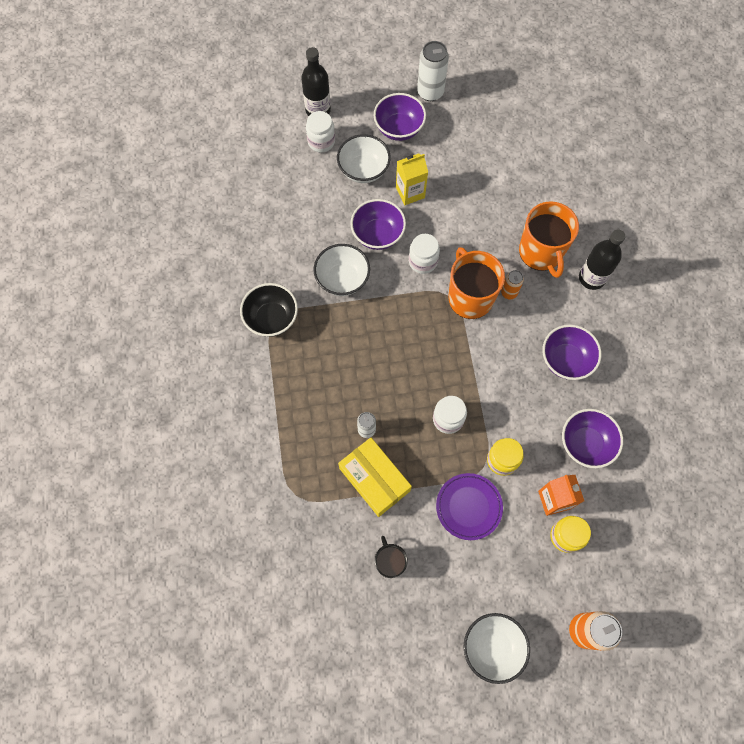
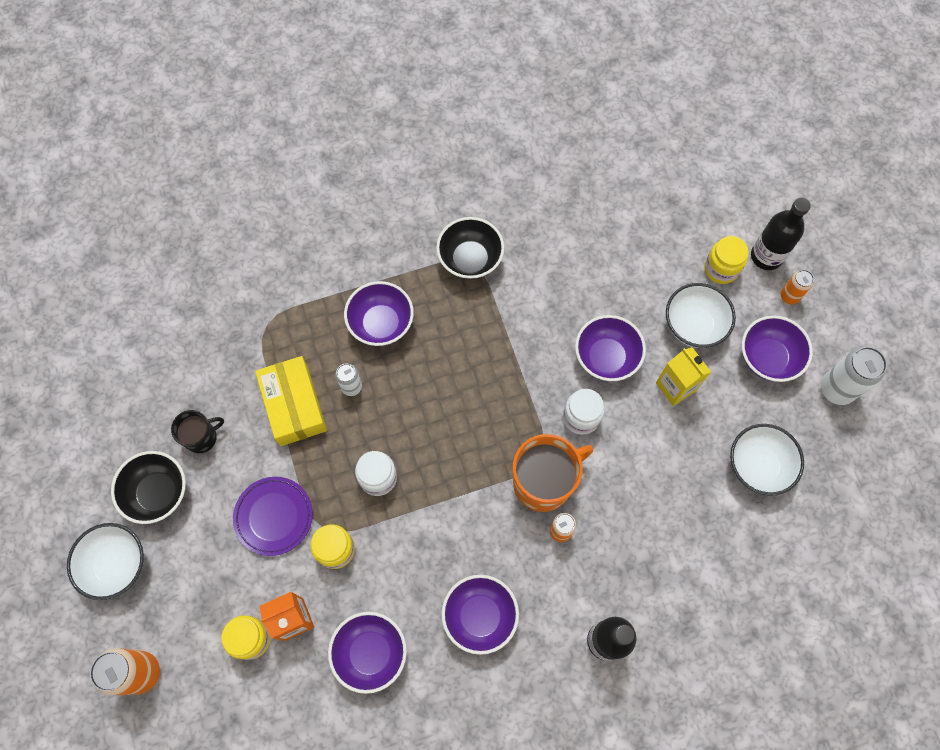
camera: 80 degrees right, 0 degrees up
(314, 398) = (381, 324): none -> purple bowl
(321, 141) = (721, 269): white jar -> yellow jar
(342, 279) = (536, 327): white bowl -> white bowl (758, 466)
(353, 103) = (789, 296): none -> orange can
(374, 479) = (294, 405): yellow box -> yellow box turned 60 degrees counterclockwise
(434, 605) = (158, 493): none -> black bowl
(541, 252) = (628, 567): orange mug -> none

